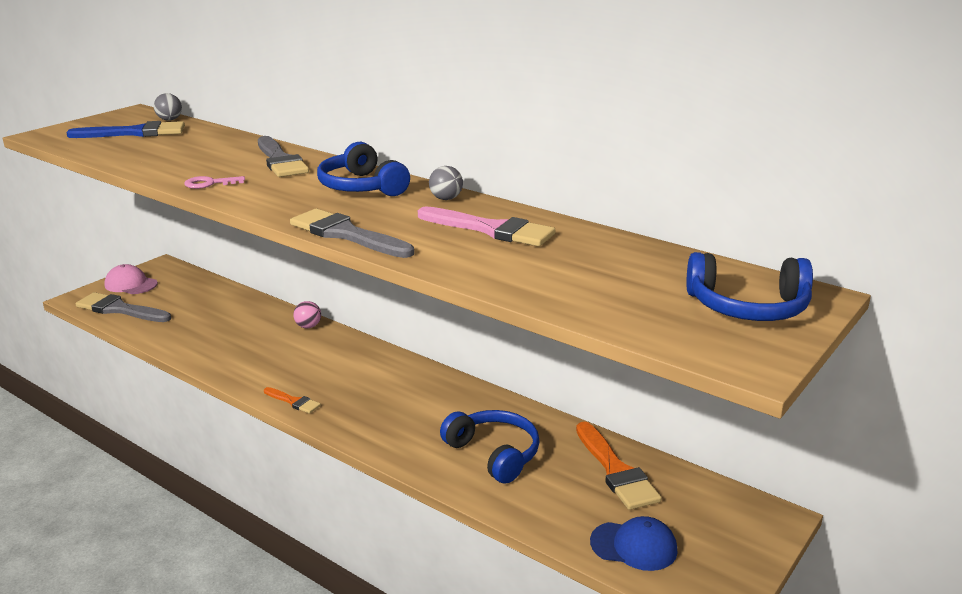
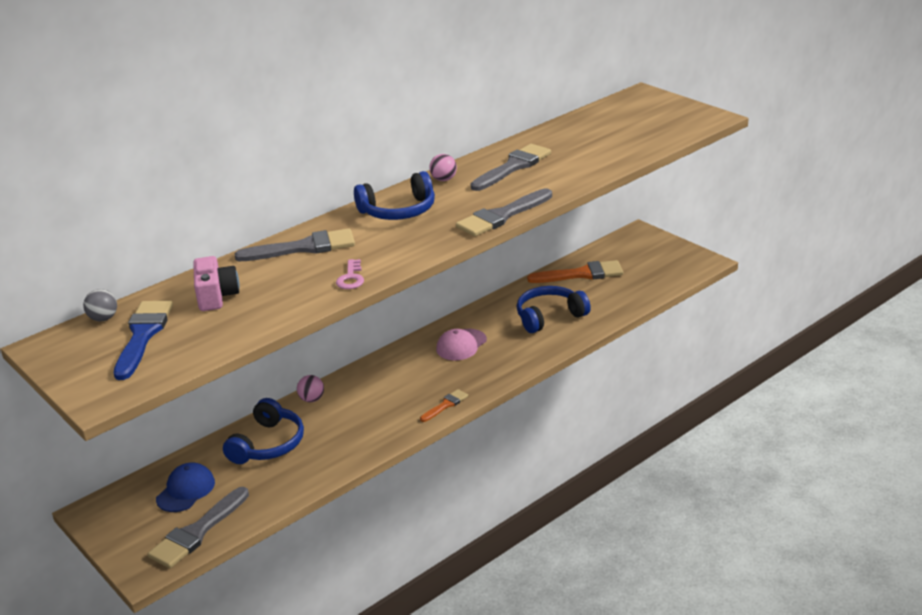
camera: 75 degrees left, 5 degrees up
(131, 284) = (131, 531): pink cap -> pink cap (461, 345)
(193, 144) = (216, 296): none -> pink camera
(446, 199) = (443, 179): grey ball -> pink ball
(491, 230) = (513, 167): pink brush -> grey brush
(634, 546) = (655, 278): blue cap -> blue cap (186, 490)
(747, 307) = (650, 110): blue headphones -> blue headphones (268, 444)

